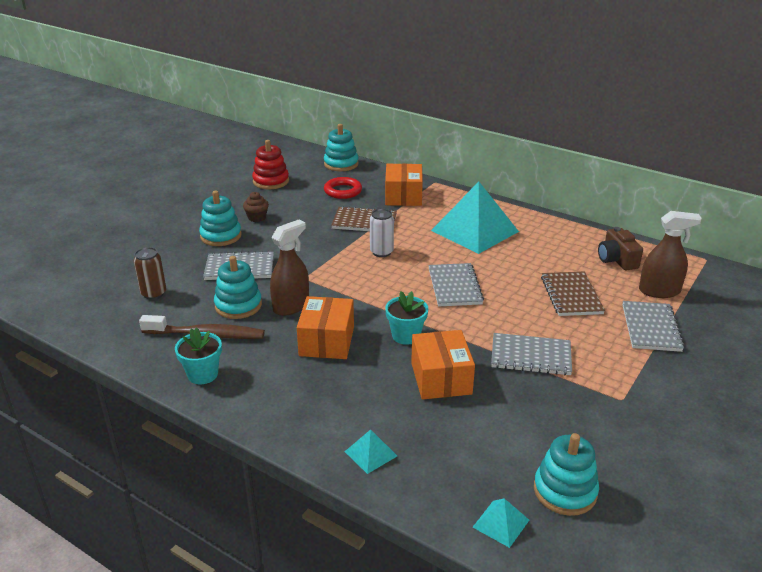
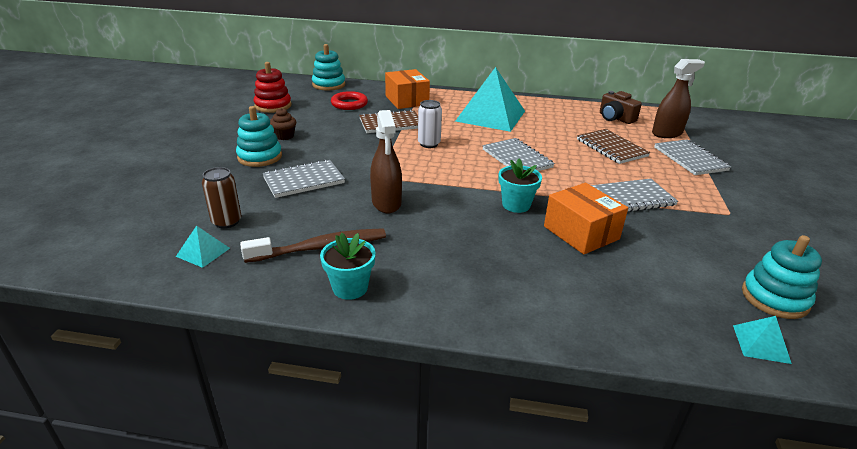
camera: 25 degrees left, 0 degrees up
(238, 305) = (332, 213): turquoise stacking toy -> none
(291, 306) = (386, 203): brown spray bottle -> brown spray bottle turned 150 degrees clockwise
(326, 341) = (449, 226): orange box -> none
(370, 453) = (589, 316): turquoise pyramid -> turquoise pyramid (203, 252)

